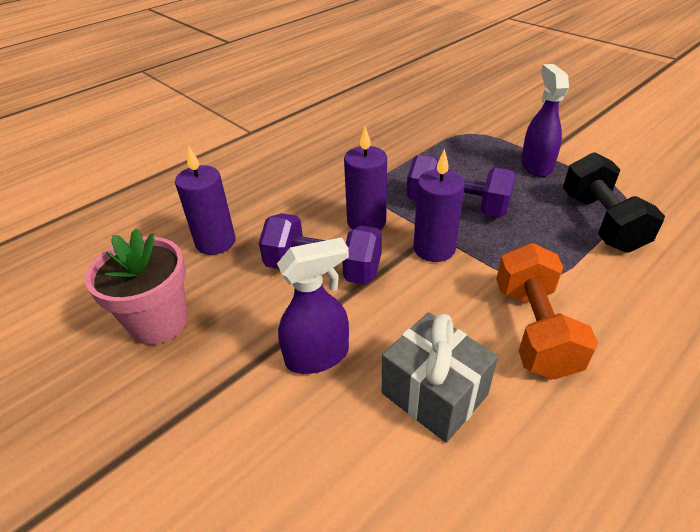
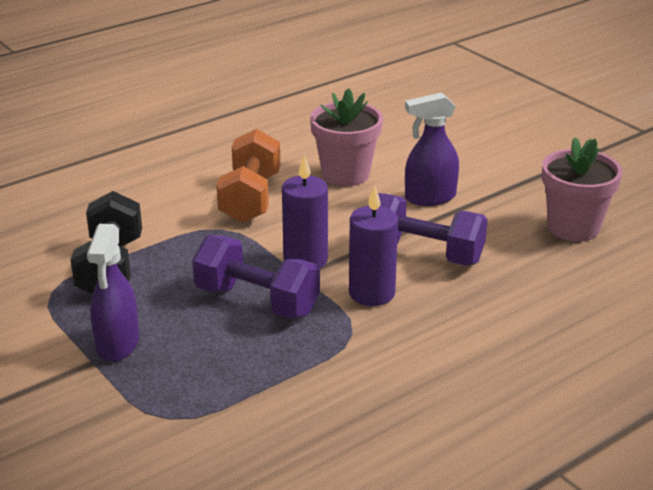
camera: 175 degrees left, 10 degrees down
(215, 242) = (548, 288): purple candle -> none
(434, 394) = (345, 174): grey gift -> pink flower pot

